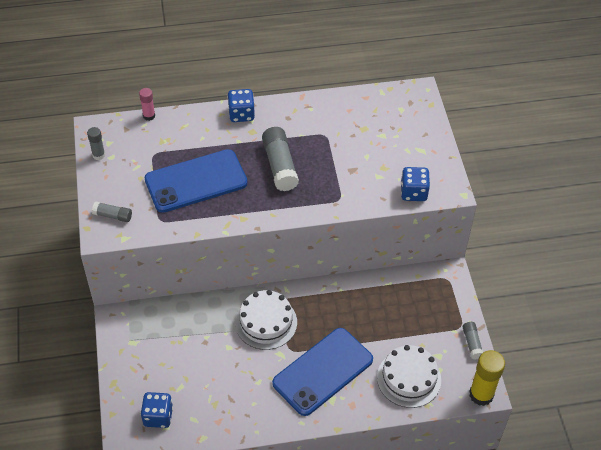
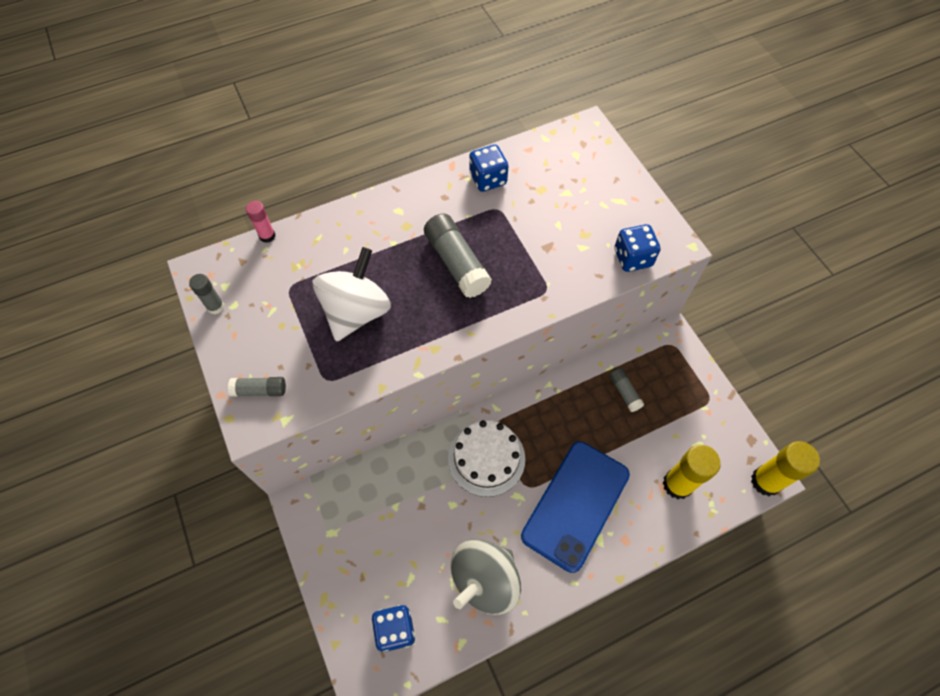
camera: 15 degrees left, 10 degrees up
(196, 181) = (356, 312): blue phone -> white spinning top
(234, 403) = (485, 580): none -> grey spinning top
(241, 114) = (385, 206): blue dice -> blue dice (488, 179)
(409, 378) = (677, 484): white cake -> yellow glue stick
(472, 343) = (730, 418): grey glue stick -> grey glue stick (624, 392)

